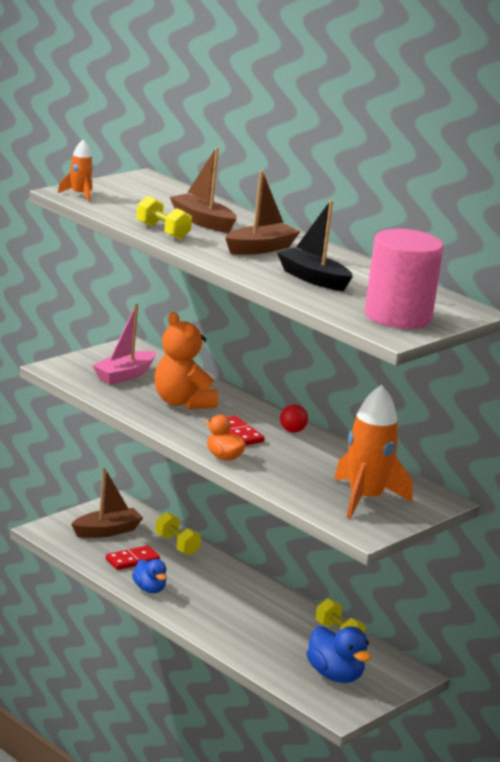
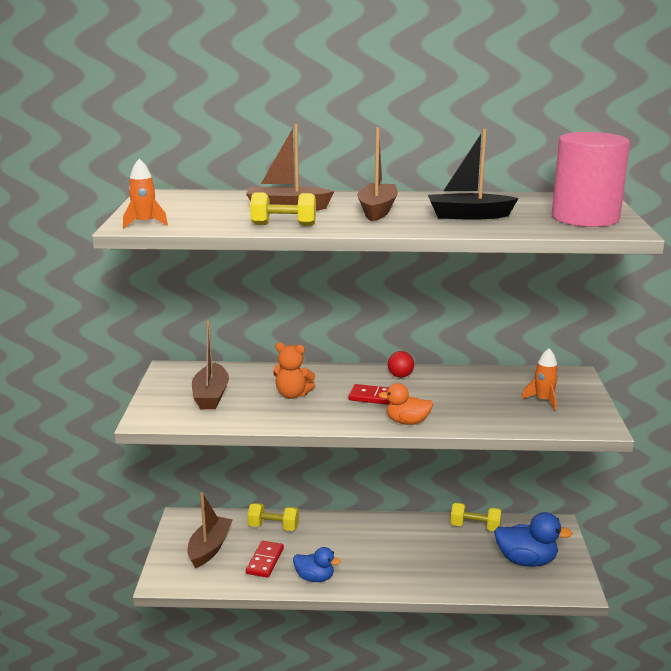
camera: 40 degrees left, 0 degrees up
(124, 375) = (211, 396): pink boat -> brown boat
(182, 402) = (292, 395): orange teddy bear -> orange teddy bear, size x0.63
(365, 499) = (543, 400): orange rocket -> orange rocket, size x0.49

